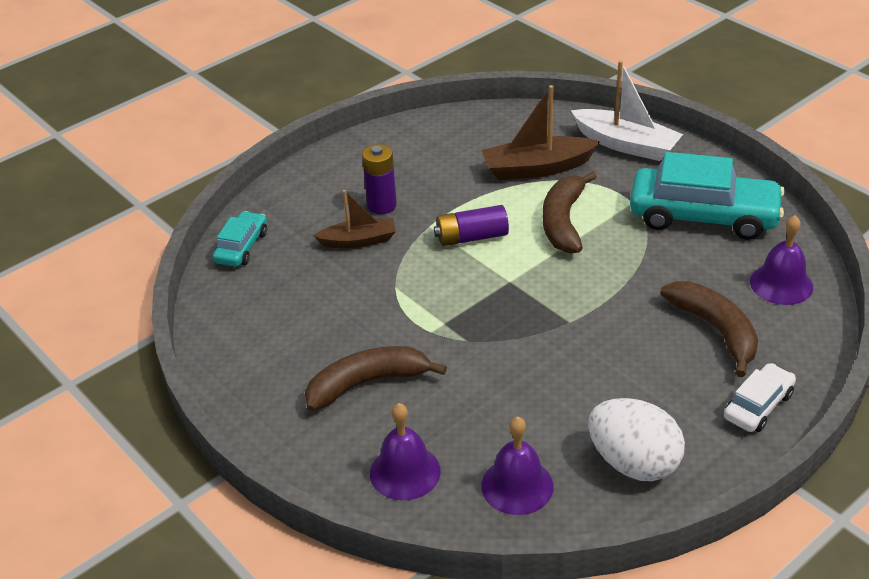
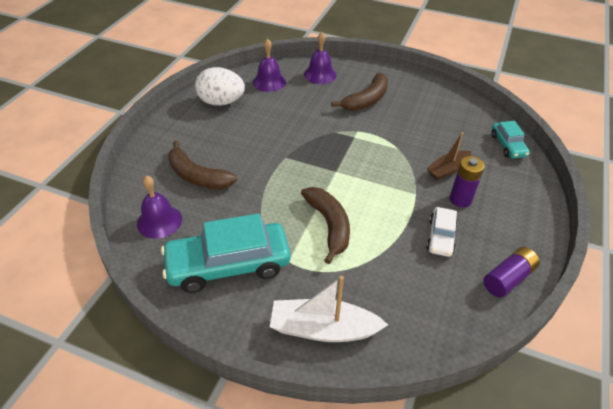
camera: 150 degrees right, 5 degrees up
(471, 237) = (381, 194): purple battery -> purple battery (508, 278)
(537, 168) = (381, 272): brown boat -> none
(758, 406) = (164, 141): white car -> white car (440, 237)

